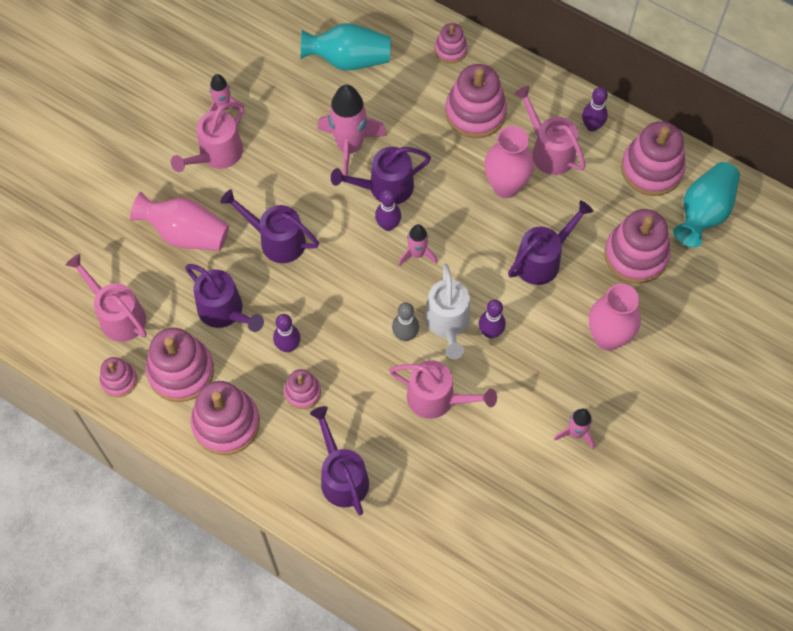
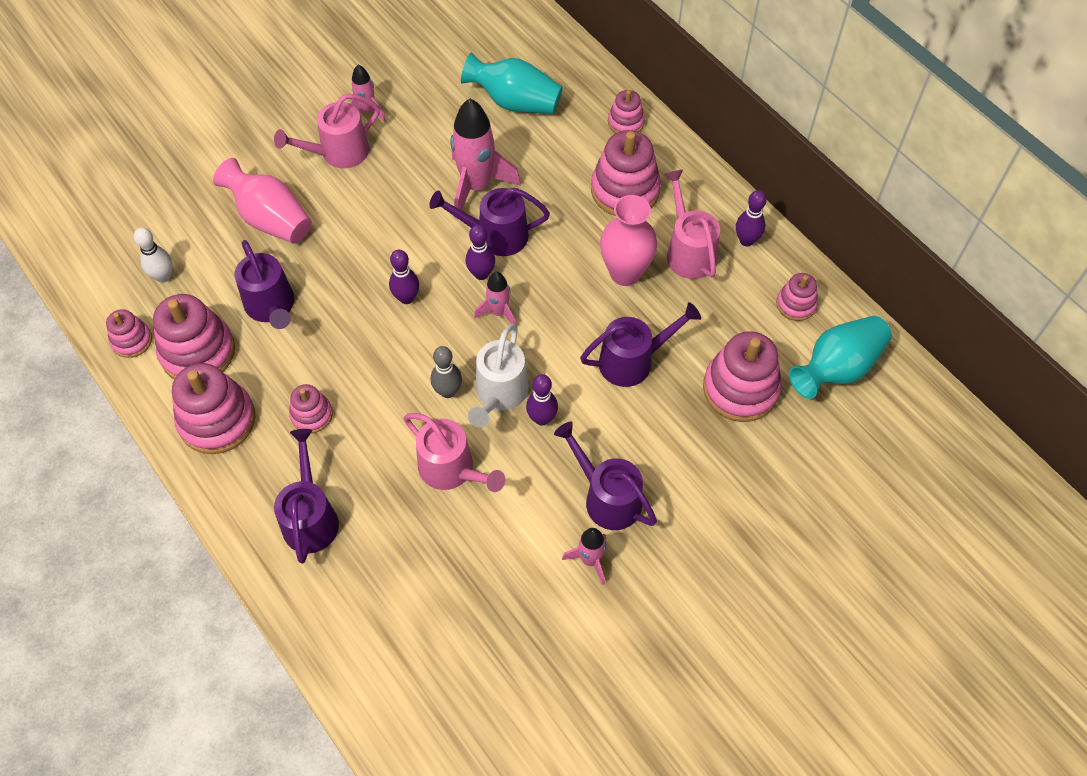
camera: 20 degrees right, 5 degrees down
(118, 315) = (163, 276): pink watering can -> white bowling pin
(276, 240) = (358, 253): purple watering can -> purple watering can (607, 497)
(288, 346) = (319, 362): purple bowling pin -> purple bowling pin (406, 298)
(607, 337) = (671, 467): pink vase -> none
(651, 169) = (796, 304): pink stacking toy -> pink stacking toy, size x0.55

